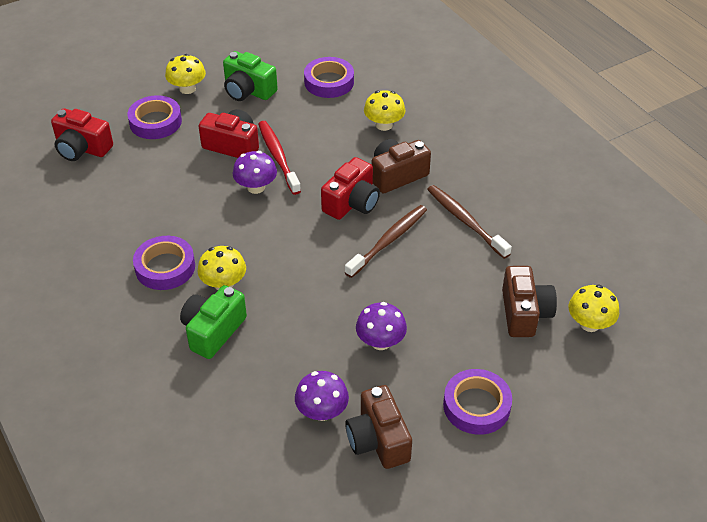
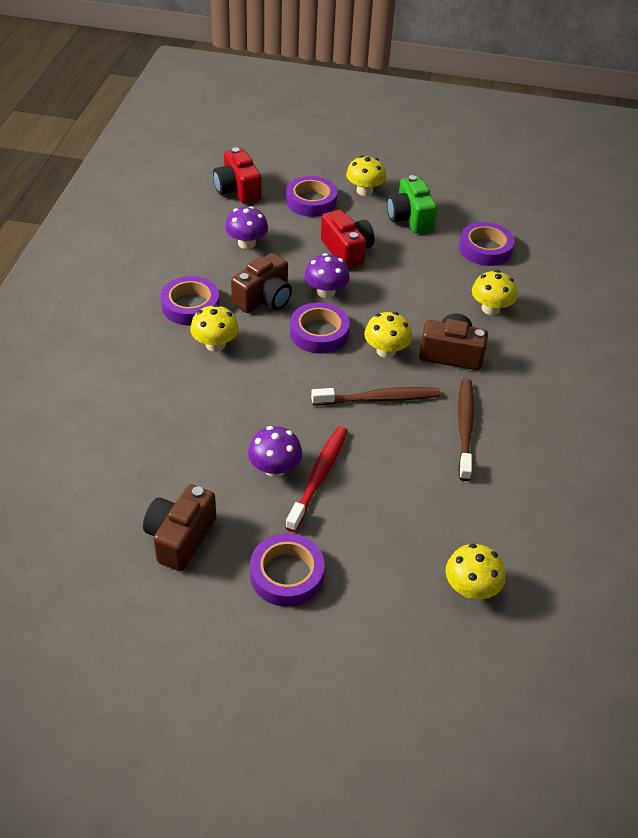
camera: 40 degrees right, 0 degrees up
(213, 331) = (166, 372): green camera -> none
(278, 157) = (371, 280): red toothbrush -> red toothbrush (319, 477)
(289, 222) = (319, 333): none -> purple tape
(322, 411) = (168, 484): purple mushroom -> purple mushroom (246, 243)
(352, 203) = (386, 351): red camera -> yellow mushroom
(524, 313) = (422, 535): brown camera -> brown camera (264, 299)

